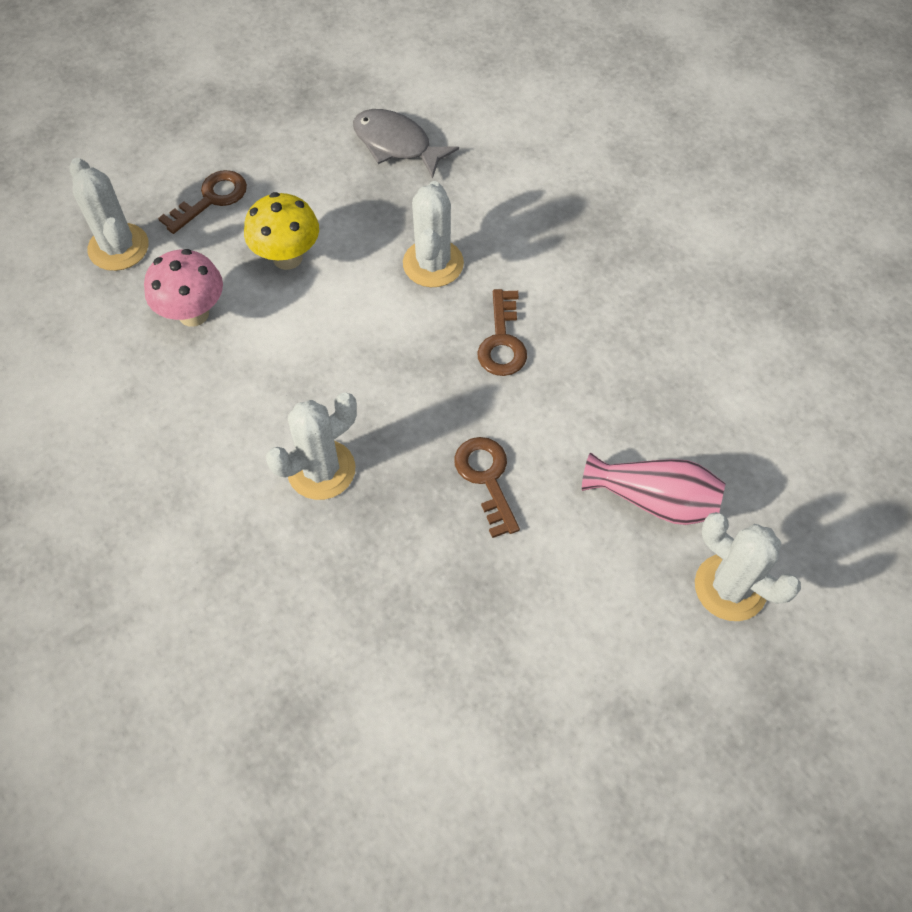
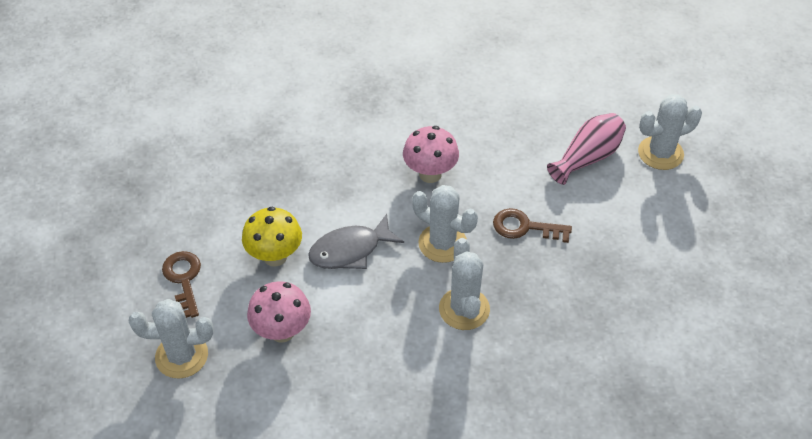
camera: 60 degrees left, 10 degrees down
(396, 144) = (225, 155): grey fish -> grey fish (350, 250)
(433, 263) = (343, 181): white cactus -> white cactus (442, 243)
(502, 341) = (430, 174): brown key -> pink mushroom

